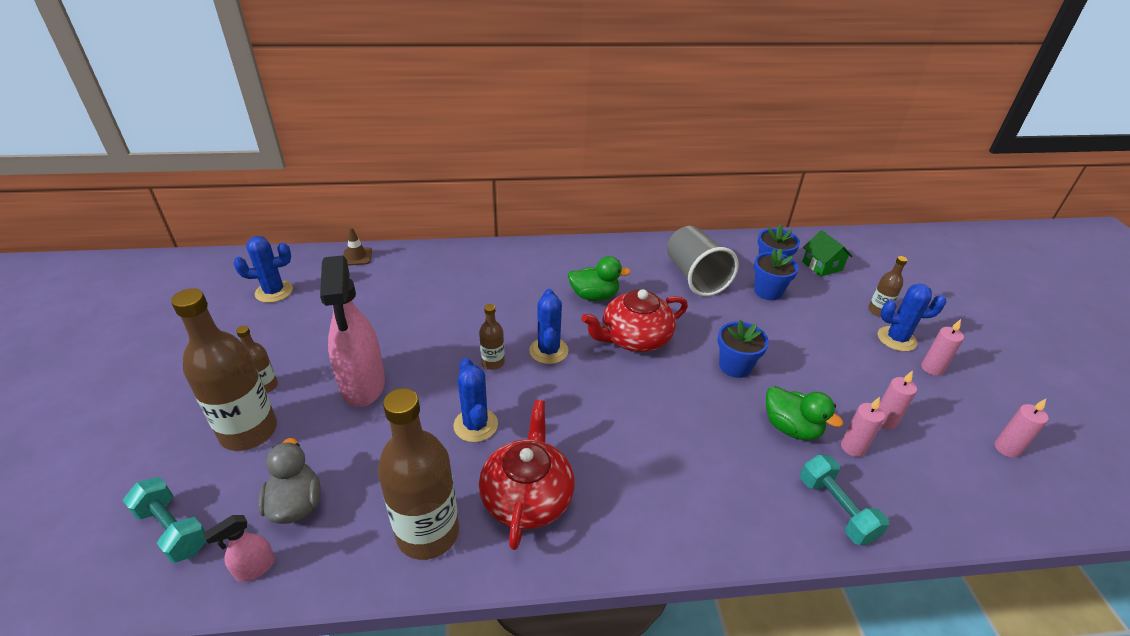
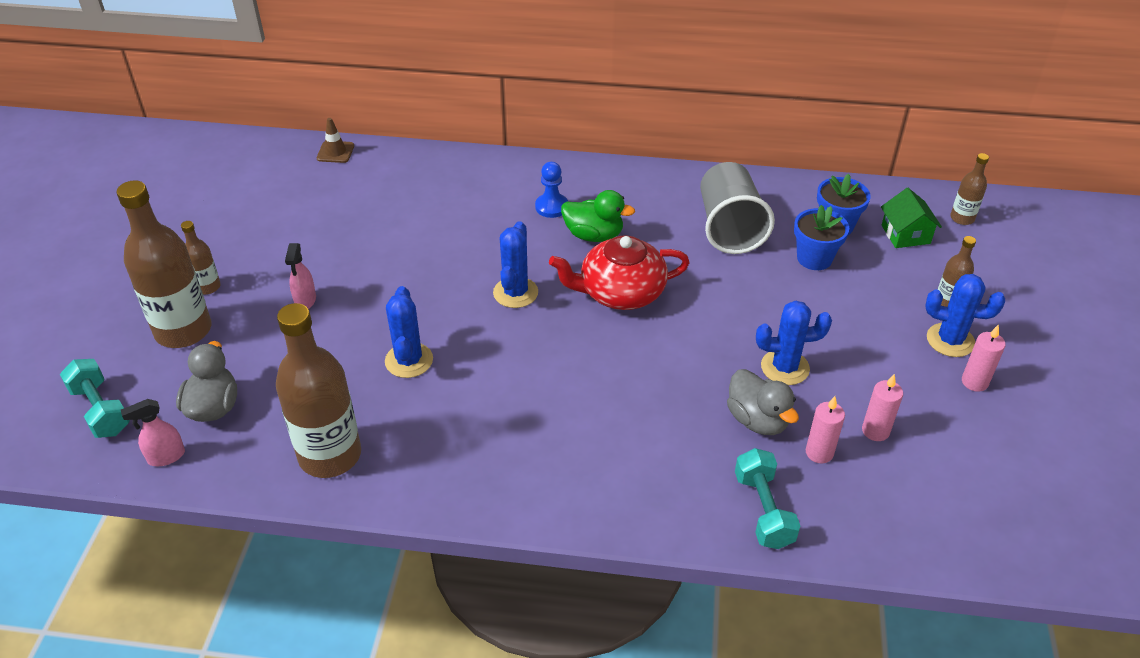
camera: 15 degrees right, 5 degrees up
(274, 292) = (237, 183): blue cactus -> blue cactus (785, 367)
(363, 385) = (305, 301): pink spray bottle -> pink spray bottle, size x0.44
(493, 362) = (449, 297): brown bottle -> brown bottle (962, 218)
(527, 496) = (438, 439): red teapot -> none
(552, 278) = (551, 207): none -> blue pawn
(735, 366) = (725, 342): blue flower pot -> none
(791, 428) = (757, 420): green duck -> grey duck
(1006, 448) = (1010, 485): pink candle -> none

